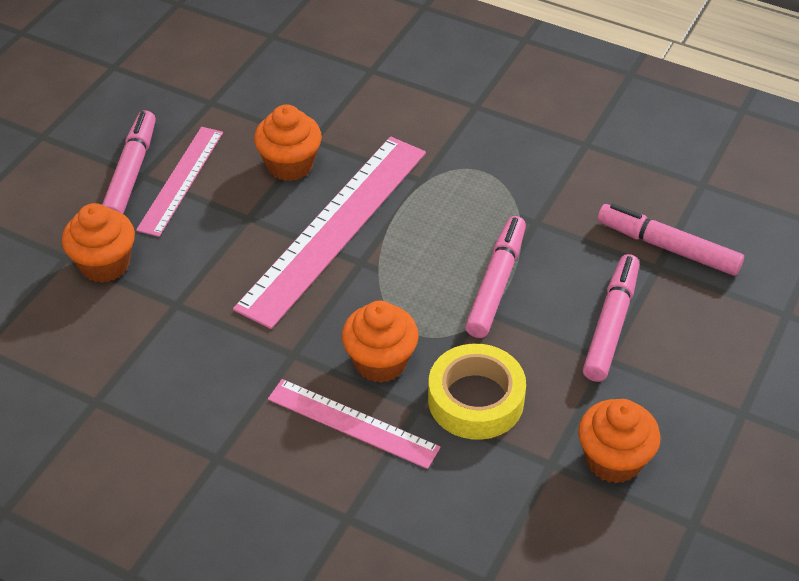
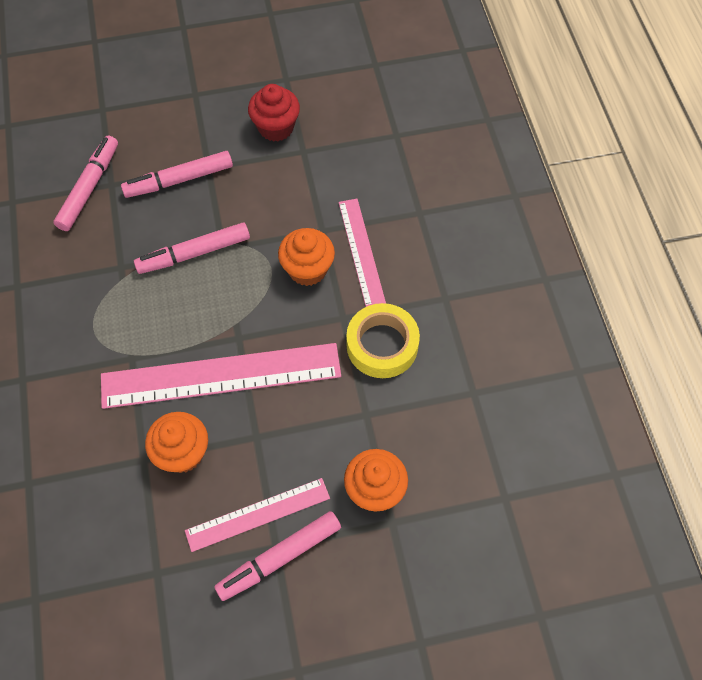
camera: 130 degrees left, 15 degrees up
(476, 399) = (292, 207): yellow tape -> yellow tape (382, 345)
(613, 460) = (276, 127): orange cupcake -> red cupcake
(667, 247) = (89, 188): pink marker -> pink marker turned 150 degrees counterclockwise

